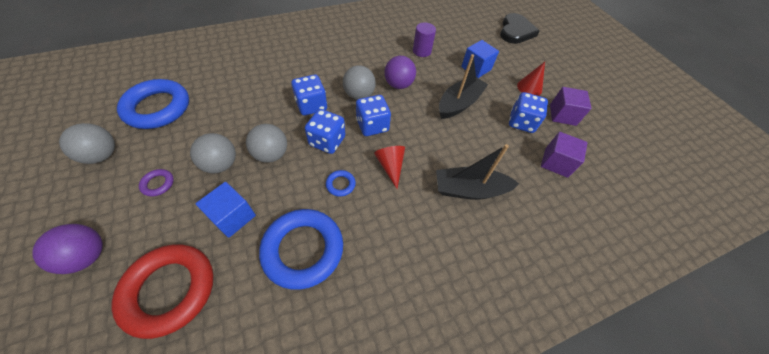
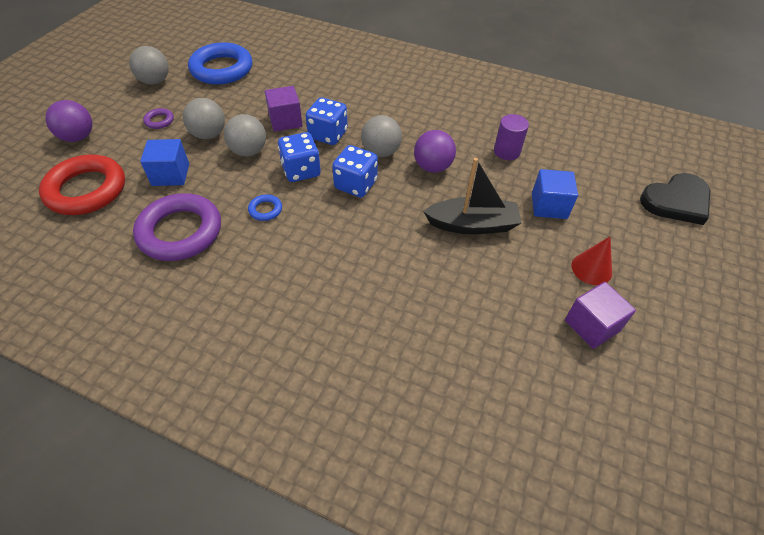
camera: 50 degrees right, 5 degrees down
(303, 249) = (180, 232): blue ring -> purple ring
(390, 166) = (323, 227): red cone -> none
(469, 190) = (364, 301): black boat -> none
(521, 122) = (520, 292): blue dice -> none
(556, 162) = (500, 358): purple cube -> purple cube (285, 121)

